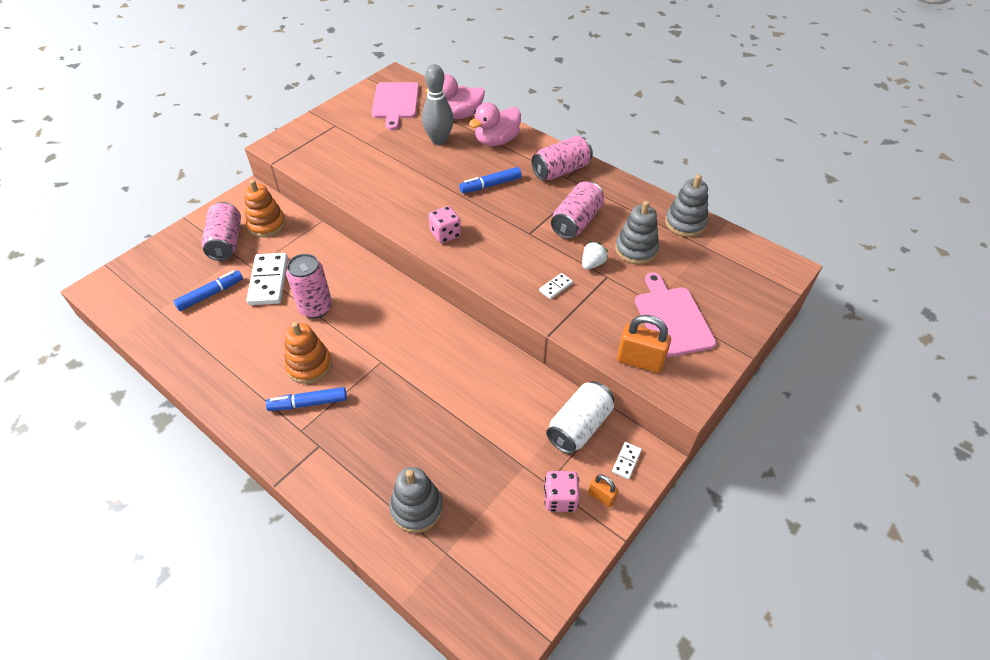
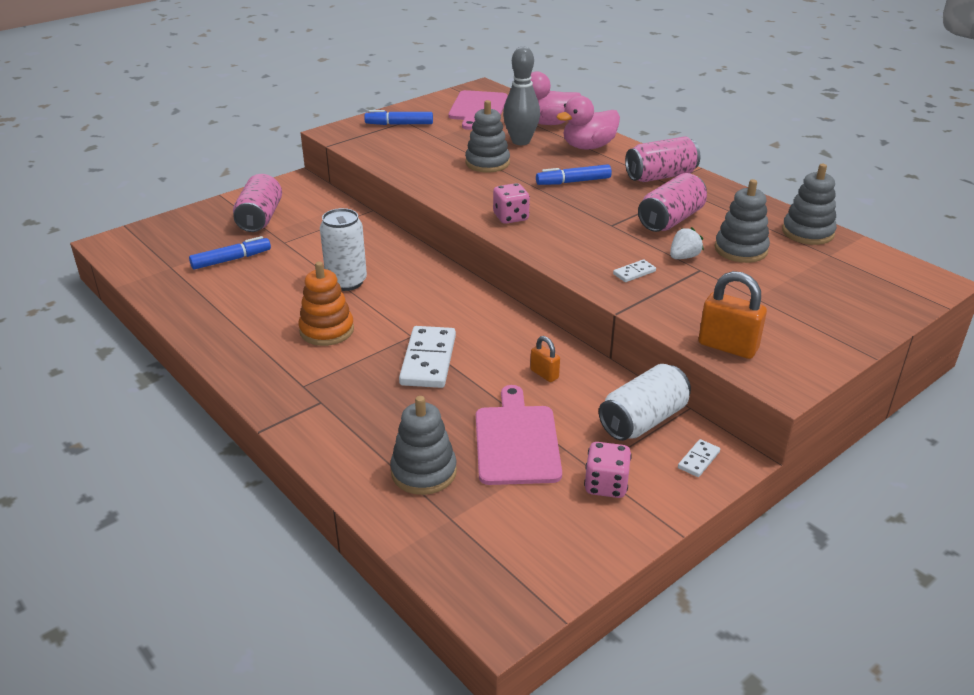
camera: 10 degrees right, 15 degrees down
(266, 224) = (309, 208): orange stacking toy -> none
(269, 281) = (299, 254): white domino -> white domino (428, 360)
(308, 403) = (317, 363): blue marker -> blue marker (399, 124)
(316, 308) = (346, 282): pink can -> white can
(415, 170) = (487, 163): none -> grey stacking toy
(601, 497) = (660, 490): orange padlock -> orange padlock (544, 374)
(672, 318) = (776, 313): pink cutting board -> pink cutting board (516, 441)

